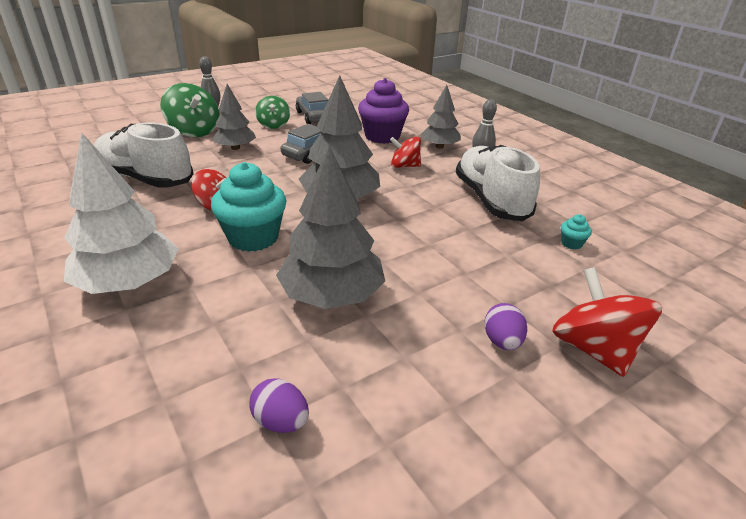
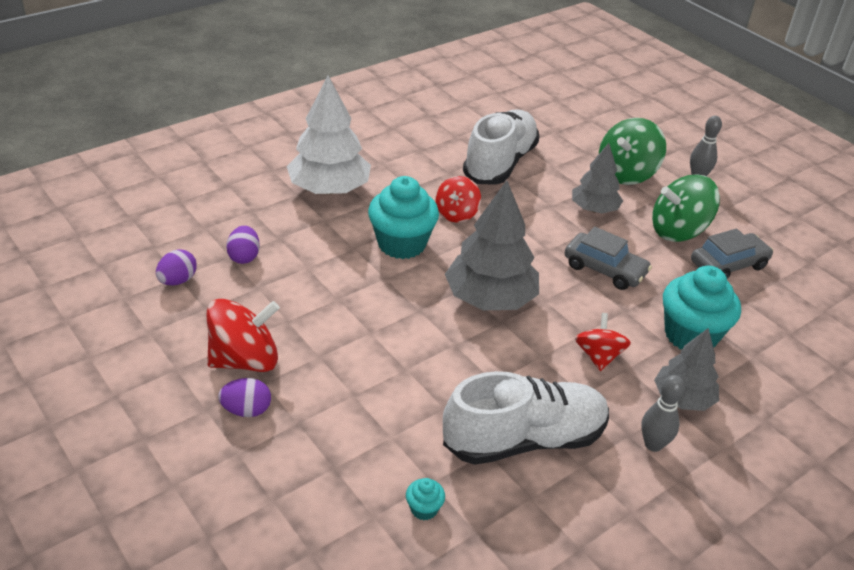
camera: 85 degrees right, 5 degrees up
(244, 354) = (244, 257): none -> purple egg
(273, 125) = (678, 231): green spinning top -> green spinning top, size x1.59
(332, 295) = (314, 299): grey tree -> none
(382, 136) = (690, 335): purple cupcake -> turquoise cupcake
(593, 349) = (231, 480): red spinning top -> red spinning top (245, 360)

